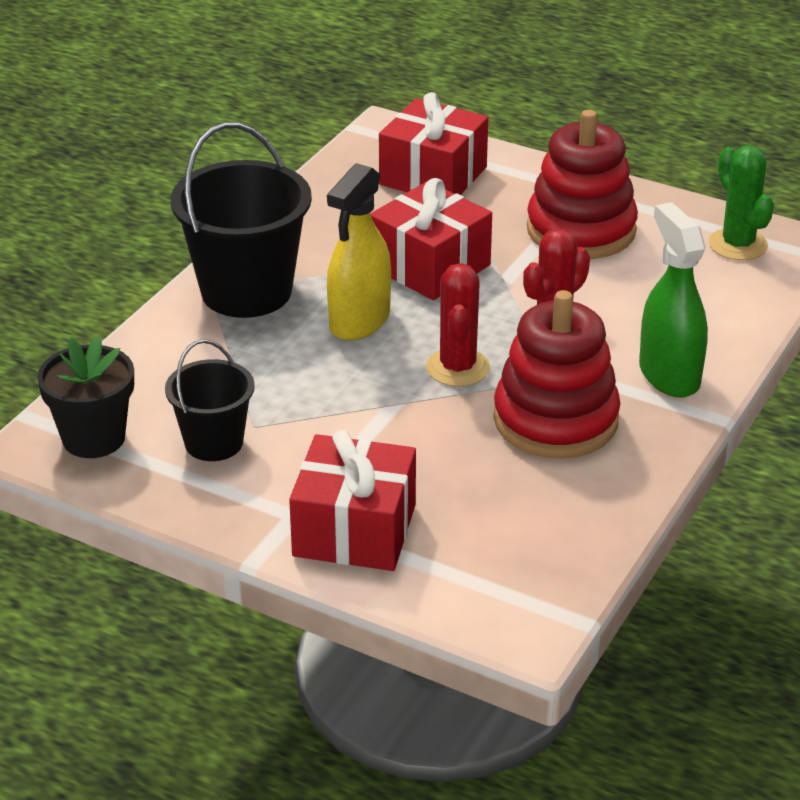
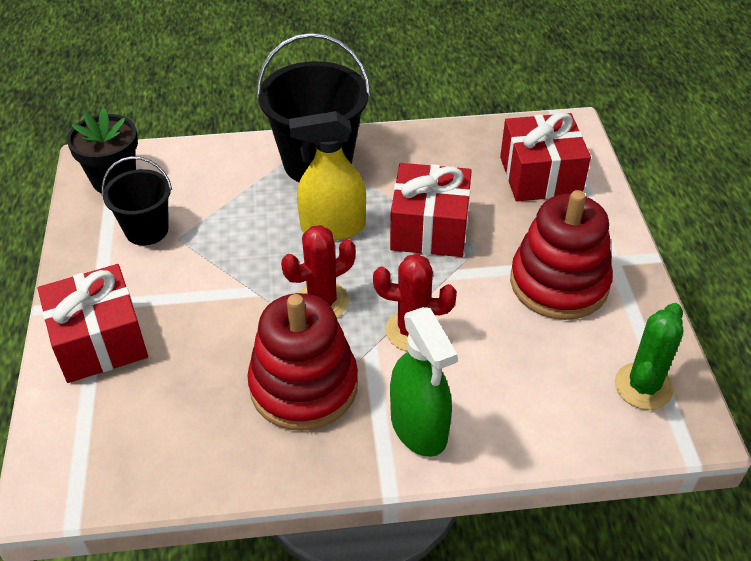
camera: 55 degrees right, 10 degrees up
(669, 375) = (419, 427): green spray bottle -> green spray bottle turned 120 degrees clockwise

